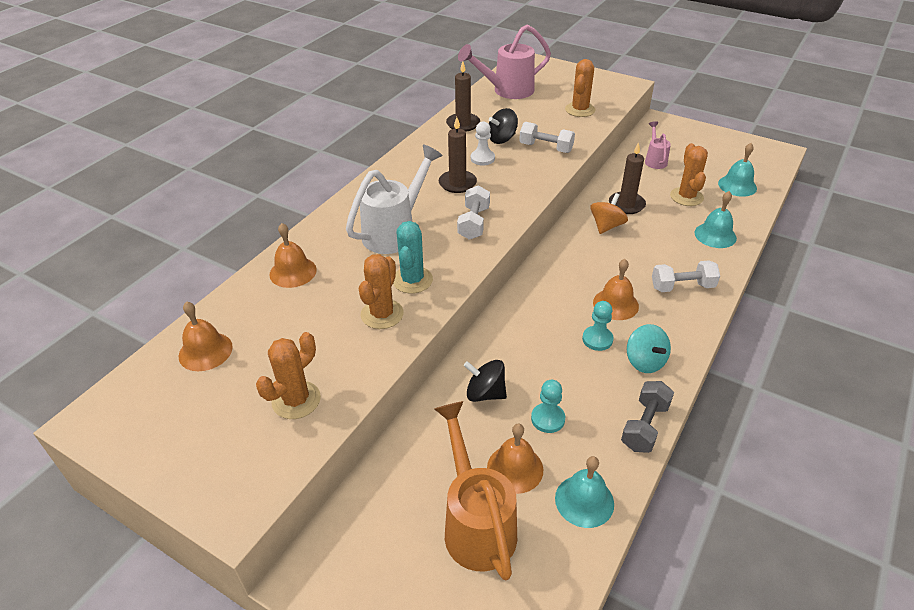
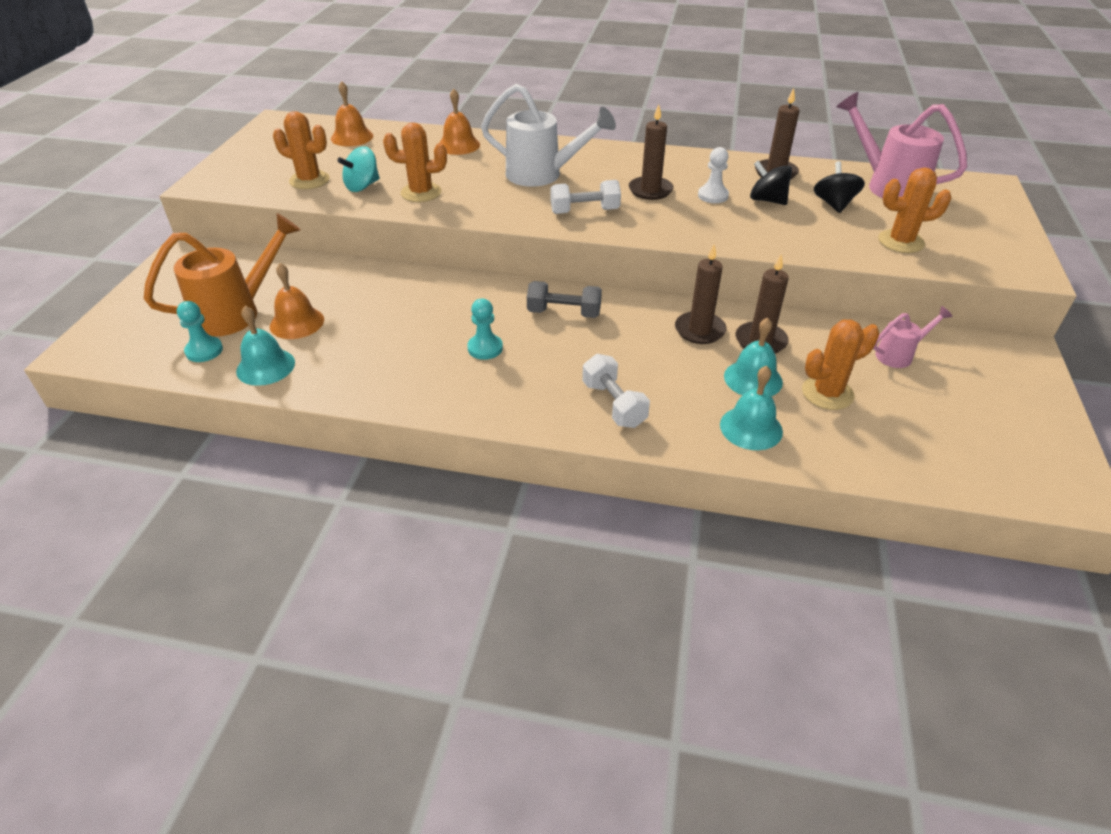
camera: 70 degrees right, 0 degrees up
(412, 280) = (474, 197): turquoise cactus -> none
(485, 393) = (383, 292): black spinning top -> black spinning top (834, 204)
(546, 148) = (776, 230): white dumbbell -> none
(548, 419) = (360, 332): turquoise pawn -> turquoise pawn (204, 351)
(606, 226) = (699, 330): orange spinning top -> brown candle
(615, 304) = (551, 354): orange bell -> none
(645, 361) = (463, 386): turquoise spinning top -> turquoise spinning top (362, 186)
(645, 426) = (366, 395): grey dumbbell -> grey dumbbell (564, 313)
(737, 185) = (908, 445): turquoise bell -> turquoise bell (753, 379)

